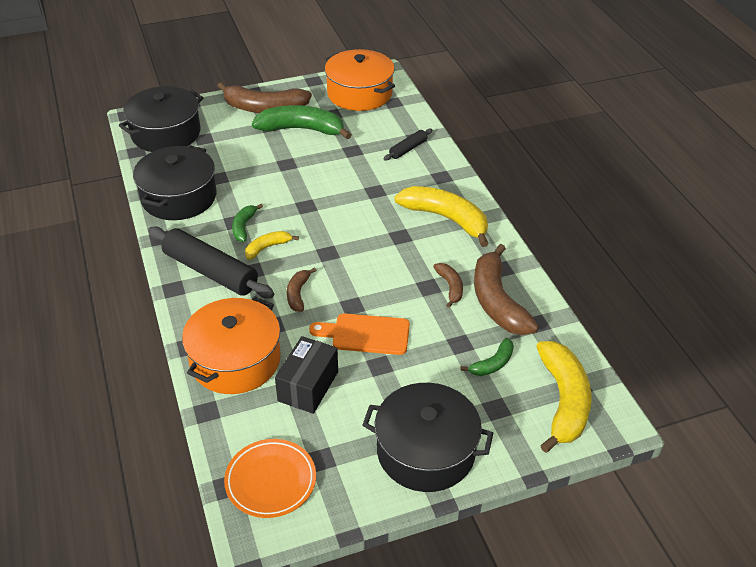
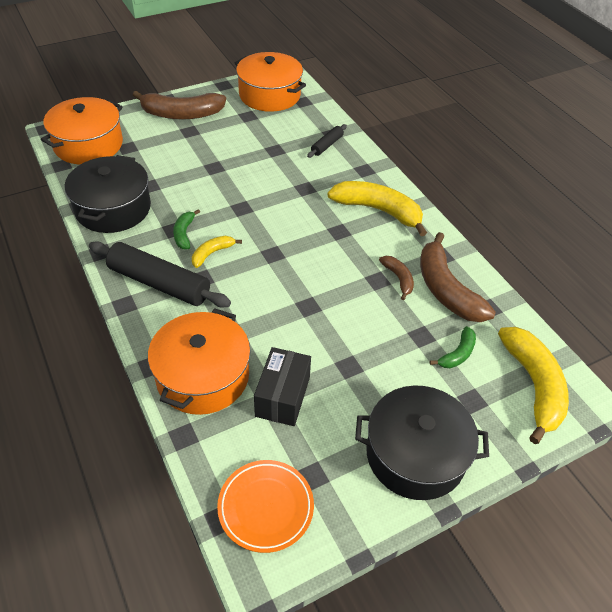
camera: 10 degrees left, 5 degrees up
(166, 133) = (88, 144): black pot -> orange pot
(298, 294) = (252, 299): brown banana -> none
(302, 129) = (222, 132): green banana -> none
(366, 334) = (328, 335): orange cutting board -> none

